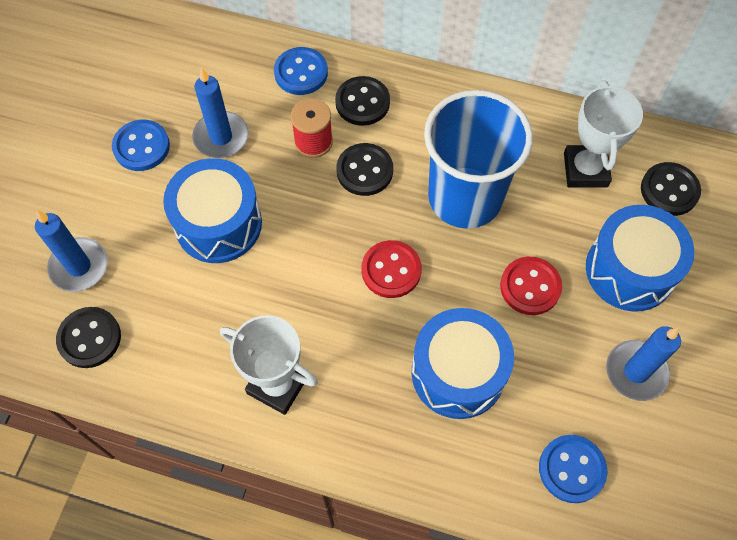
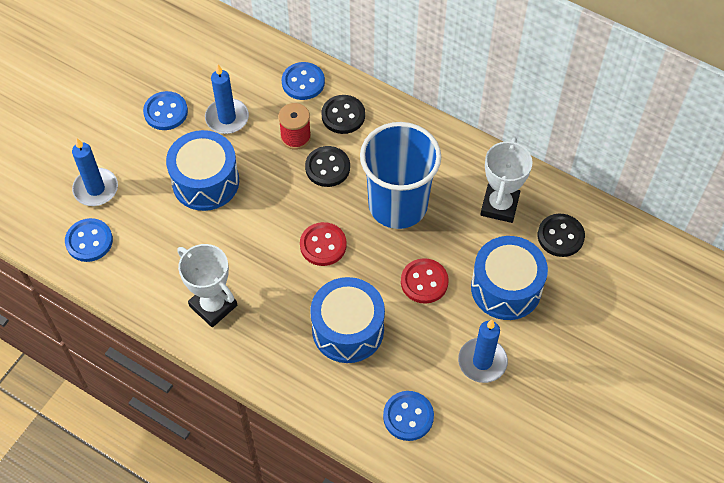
camera: 15 degrees right, 5 degrees down
(89, 338) = (89, 241): black button -> blue button

